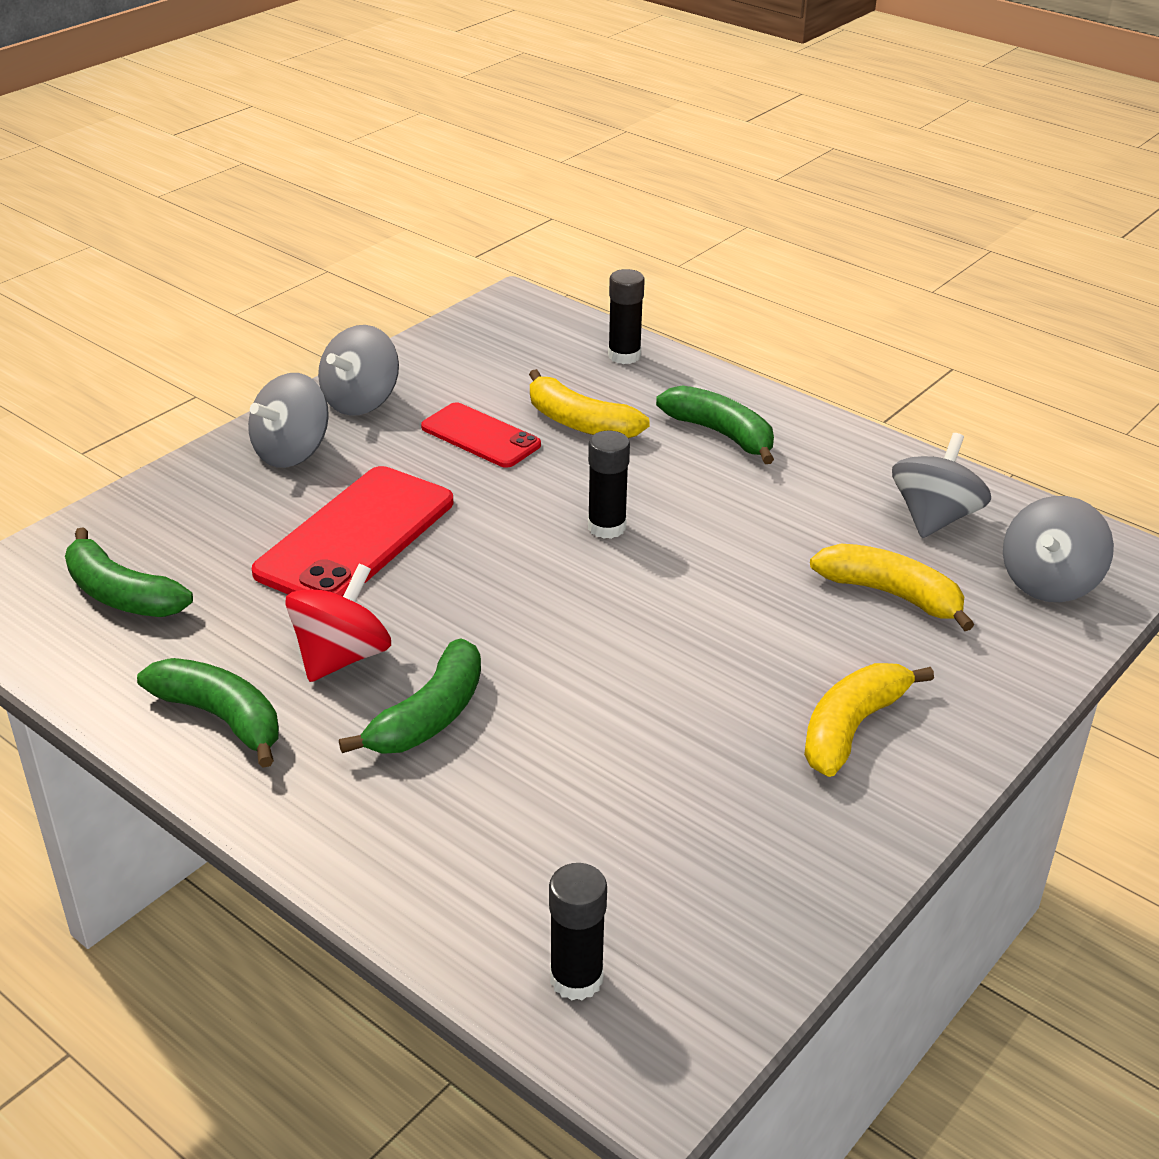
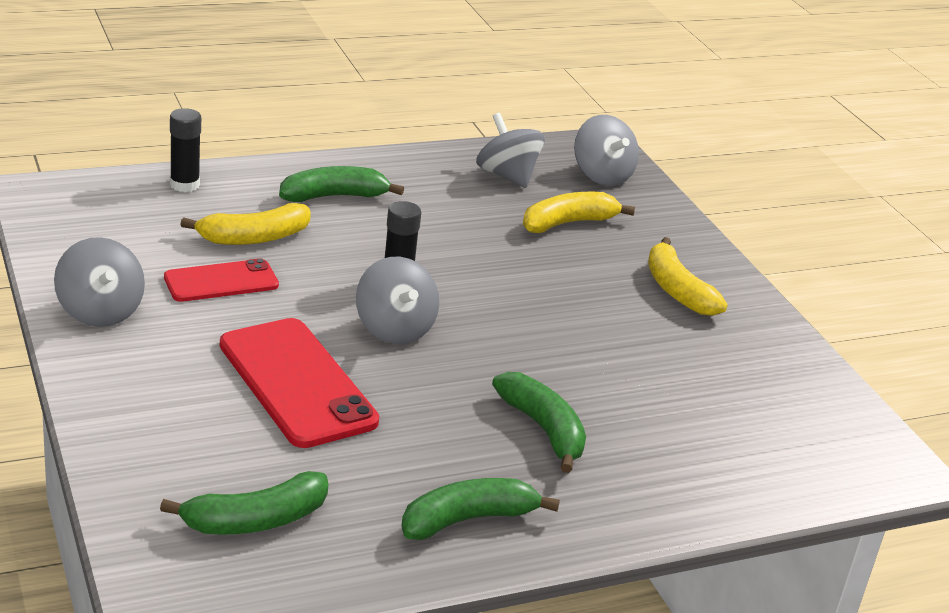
camera: 65 degrees left, 5 degrees down
(292, 452) = (138, 369): grey spinning top -> grey spinning top (394, 329)
(341, 657) = (444, 442): red spinning top -> none
(576, 978) = (820, 466): black glue stick -> none

